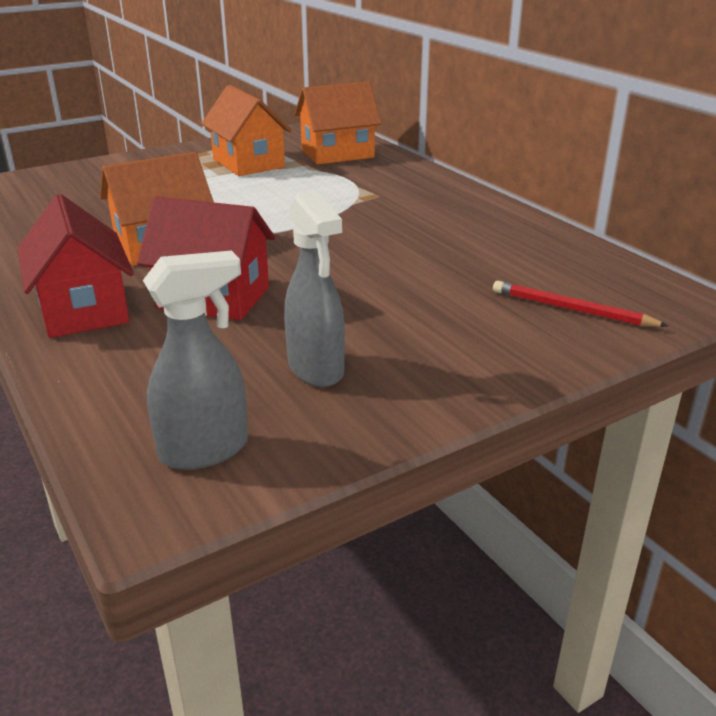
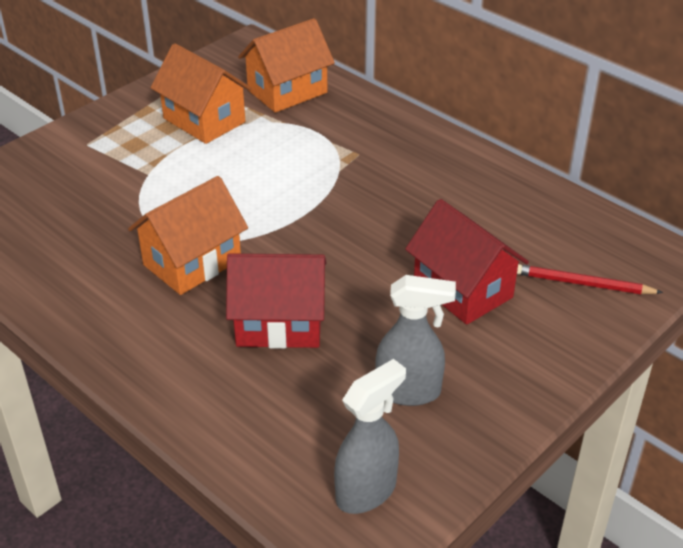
camera: 15 degrees left, 10 degrees up
(83, 309) = (172, 360): red house -> red house (462, 290)
(316, 369) = (409, 392): grey spray bottle -> grey spray bottle turned 45 degrees counterclockwise

